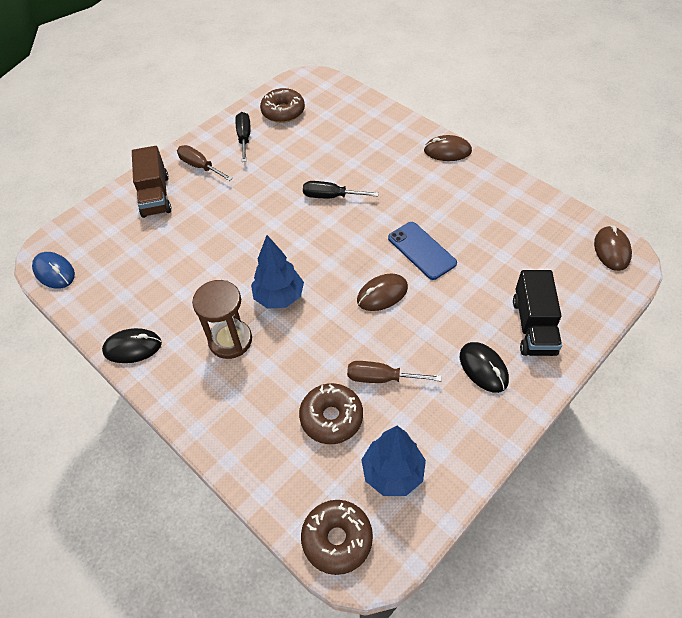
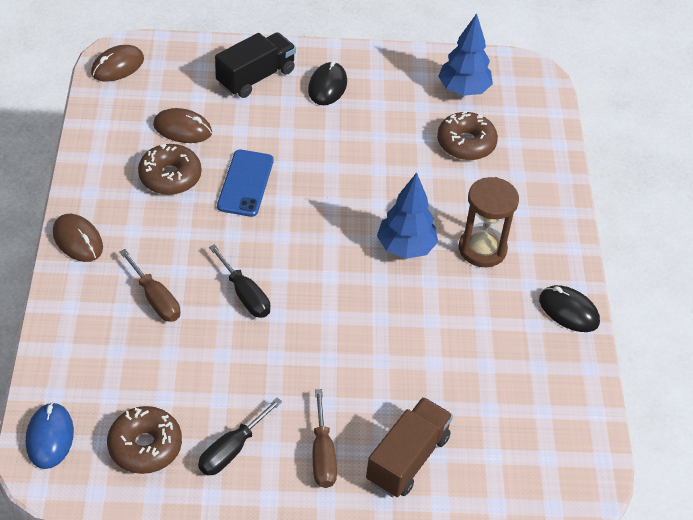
camera: 140 degrees left, 5 degrees down
(54, 272) = (588, 454): blue mouse -> blue mouse (49, 437)
(337, 539) = (535, 91): brown donut -> brown donut (170, 177)
(381, 378) = (402, 136): brown screwdriver -> brown screwdriver (155, 299)
(382, 294) = (324, 181): brown mouse -> brown mouse (182, 129)

